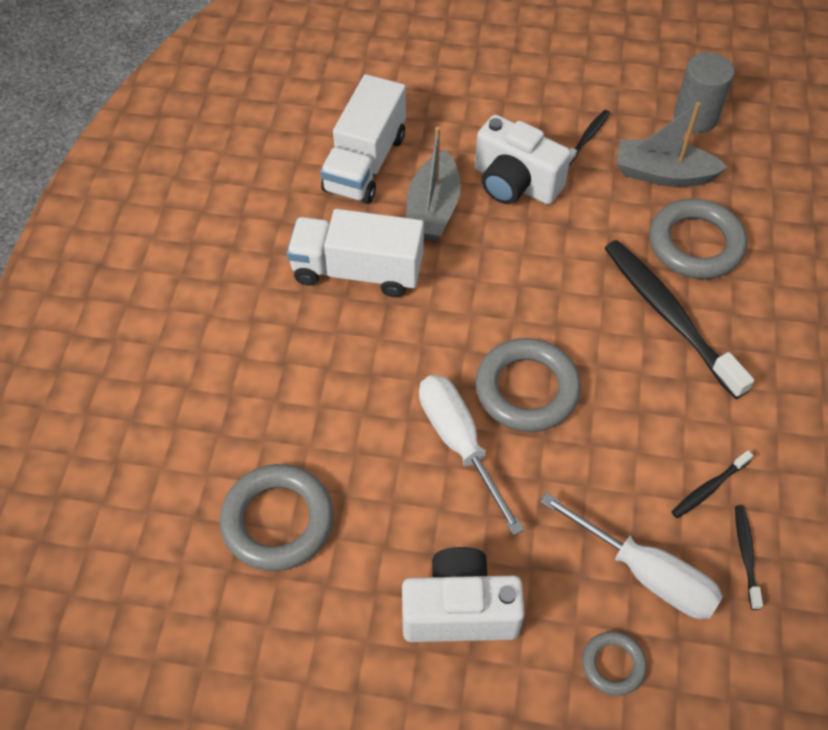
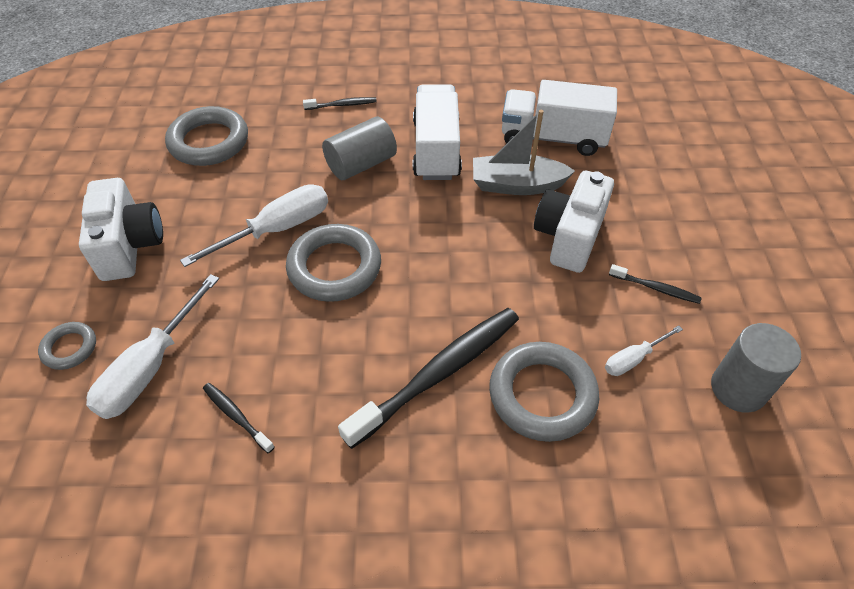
camera: 80 degrees right, 5 degrees down
(365, 348) = (361, 164): none -> grey cylinder
(663, 174) = (633, 359): grey boat -> white screwdriver
(746, 554) = (163, 451): black toothbrush -> black toothbrush (342, 105)

